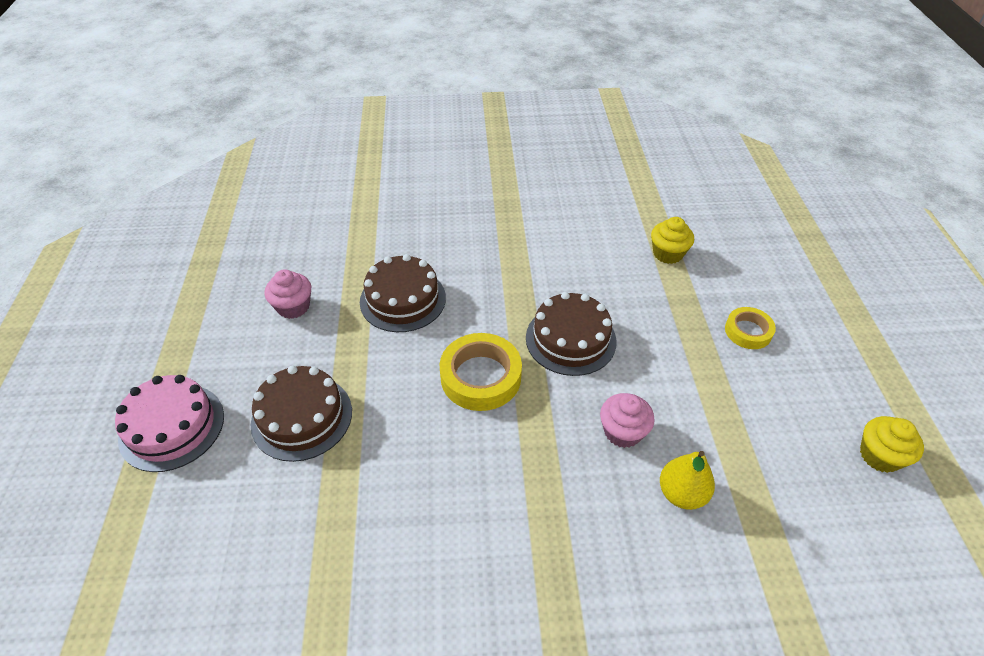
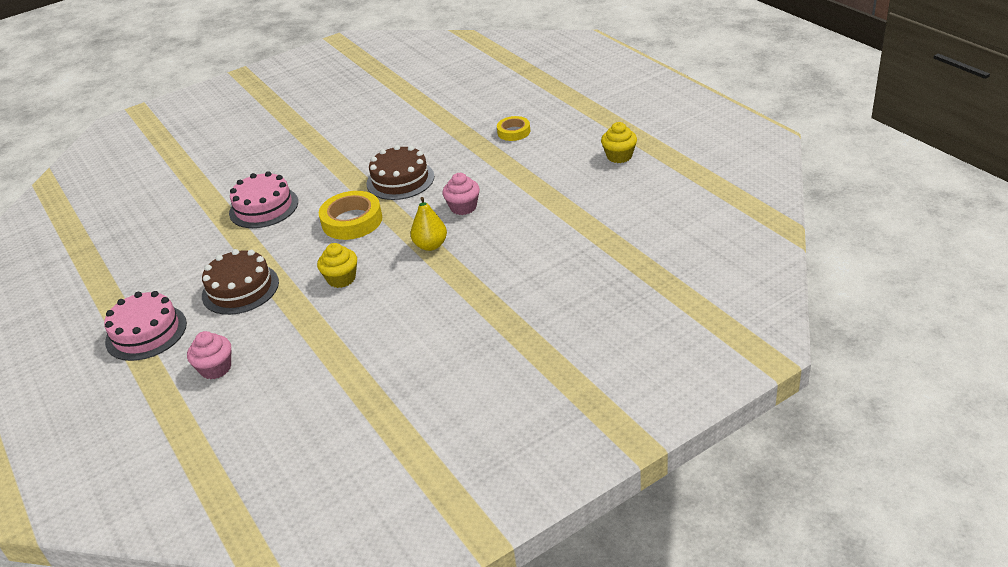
camera: 25 degrees left, 10 degrees down
(293, 307) = (181, 243): pink cupcake -> pink cupcake (216, 368)
(403, 299) = (264, 207): brown cake -> pink cake
(668, 253) = (438, 113): yellow cupcake -> yellow cupcake (341, 279)
(681, 493) = (515, 218): yellow pear -> yellow pear (430, 245)

